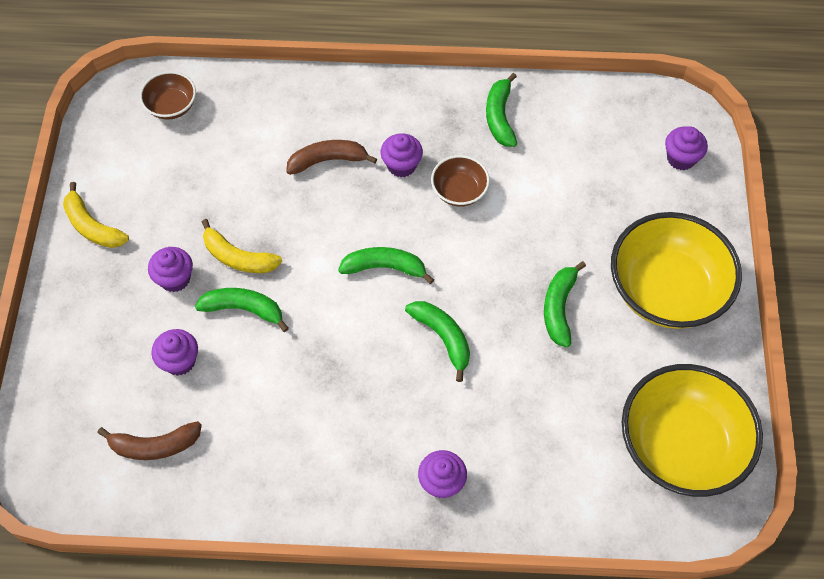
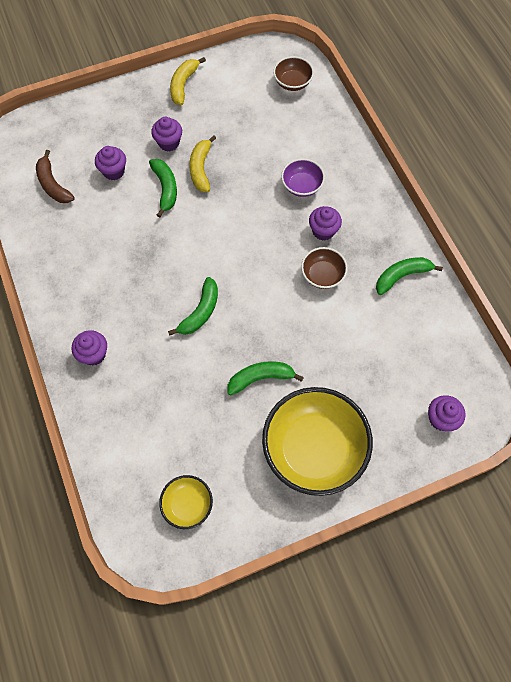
camera: 65 degrees right, 5 degrees up
(328, 160) = (302, 186): brown banana -> purple bowl
(385, 268) = (236, 255): green banana -> none
(680, 445) = (187, 504): yellow bowl -> yellow bowl, size x0.48

